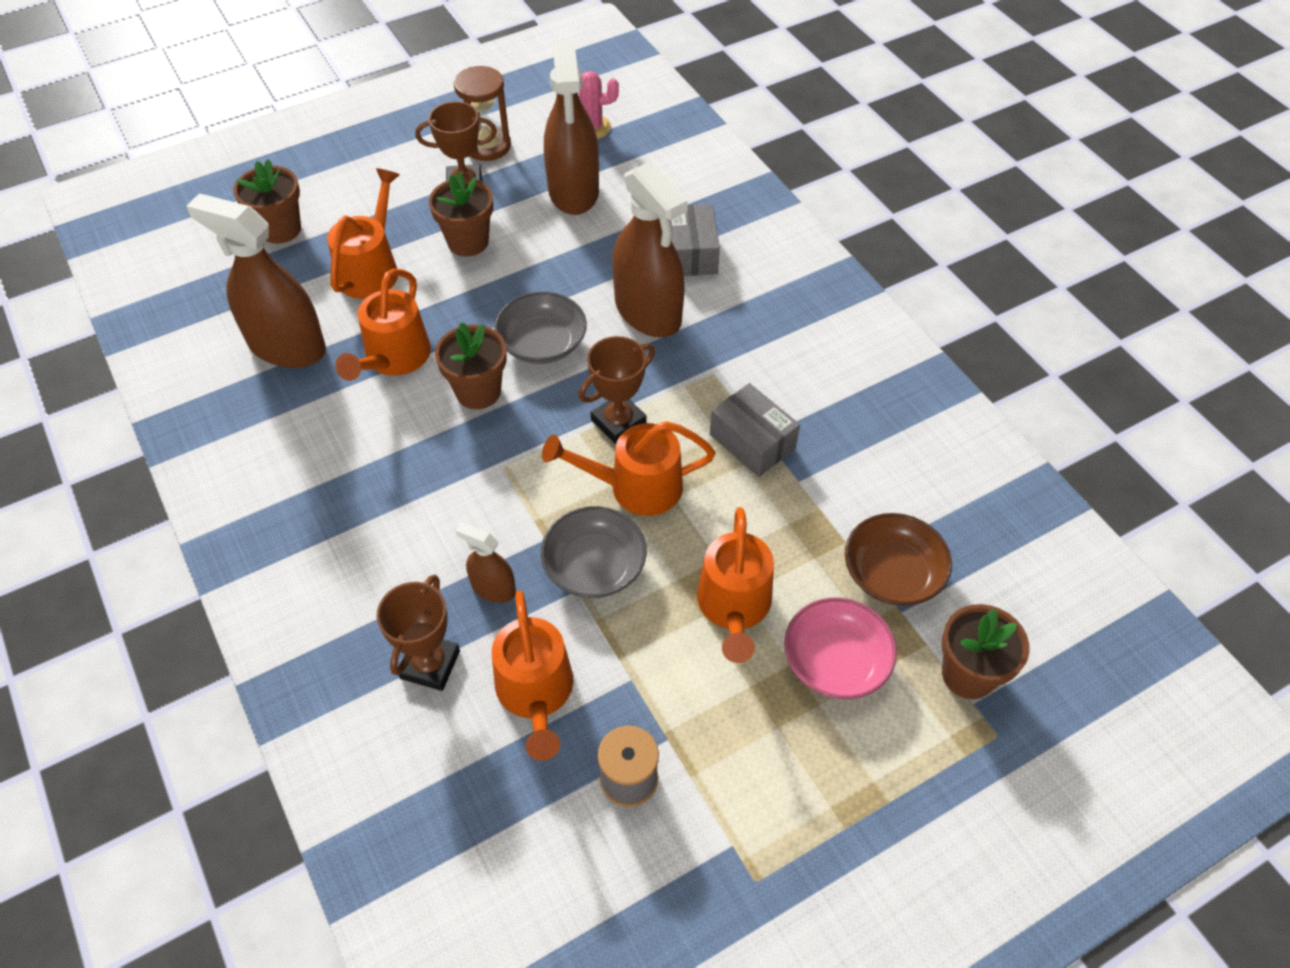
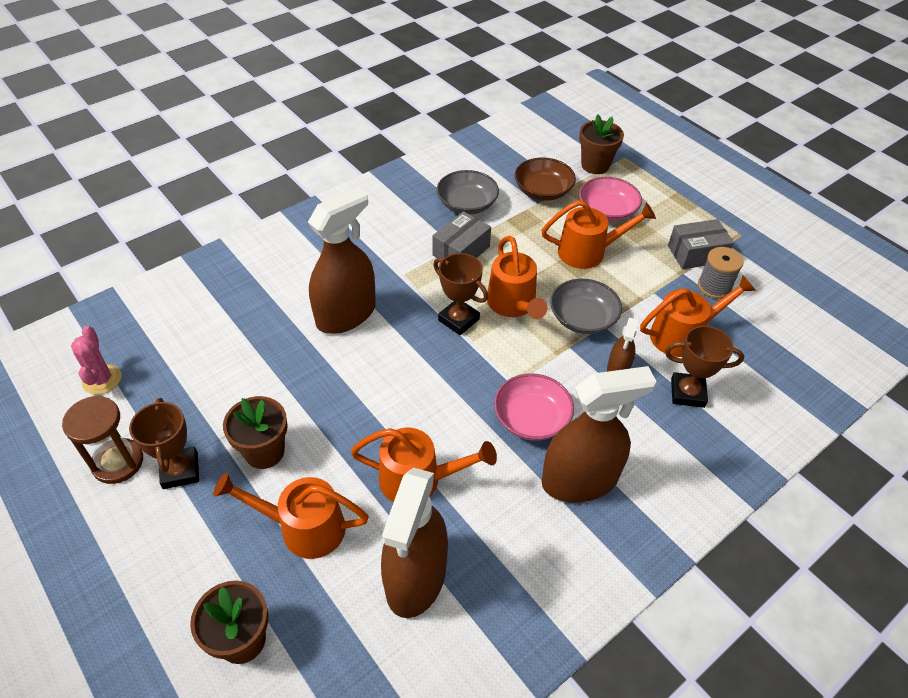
camera: 100 degrees left, 5 degrees down
(441, 473) = (531, 418): none -> pink bowl
(478, 391) = (445, 410): brown flower pot -> none
(542, 343) = (387, 376): grey bowl -> grey bowl (467, 204)
(573, 191) = (196, 381): brown spray bottle -> brown spray bottle (579, 480)
(691, 253) = (279, 295): grey box -> grey box (696, 254)

